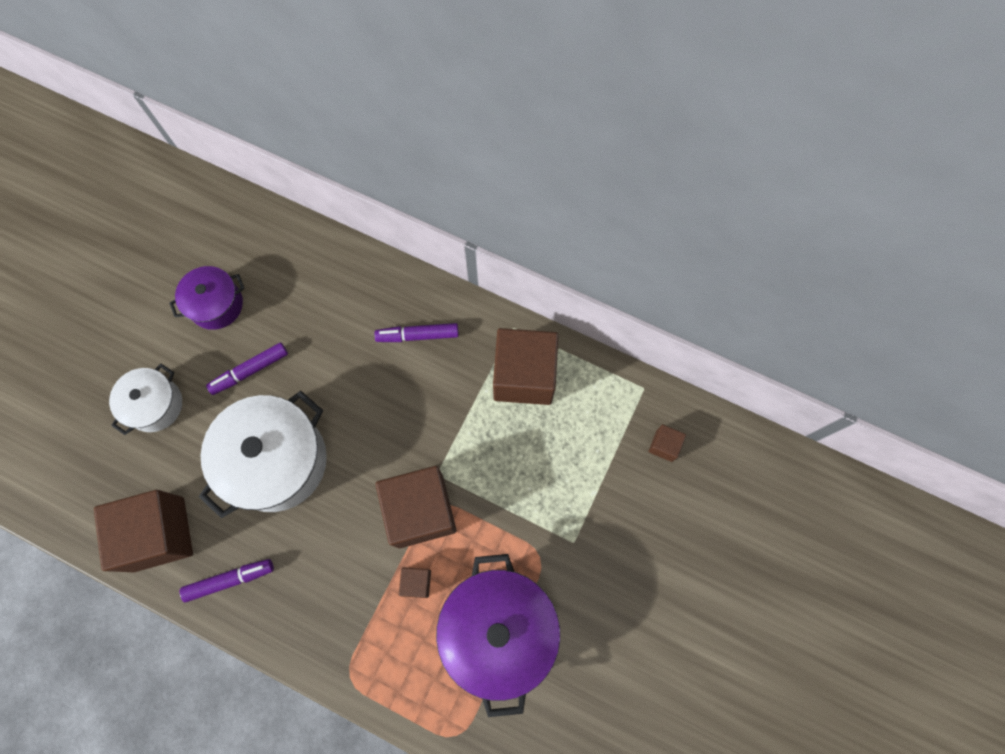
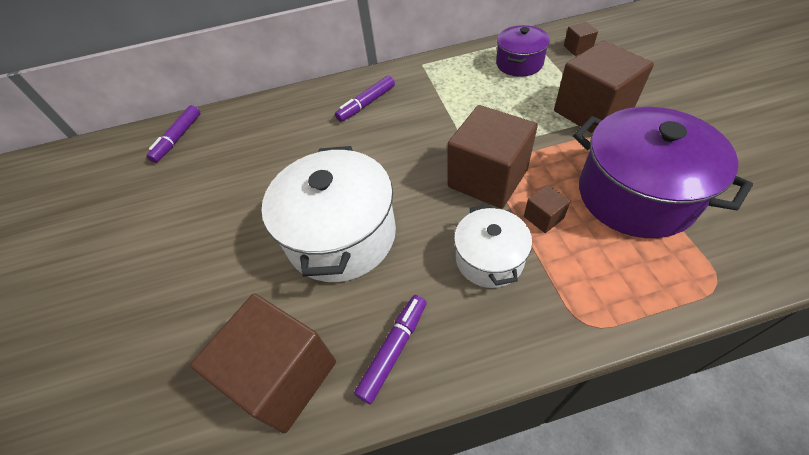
camera: 35 degrees left, 20 degrees down
(155, 405) = (188, 283): white pot -> white pot (489, 259)
(216, 305) = (189, 187): purple pot -> purple pot (519, 63)
(250, 370) = (258, 202): purple marker -> purple marker (178, 138)
(524, 375) = (458, 76): brown cube -> brown cube (592, 111)

